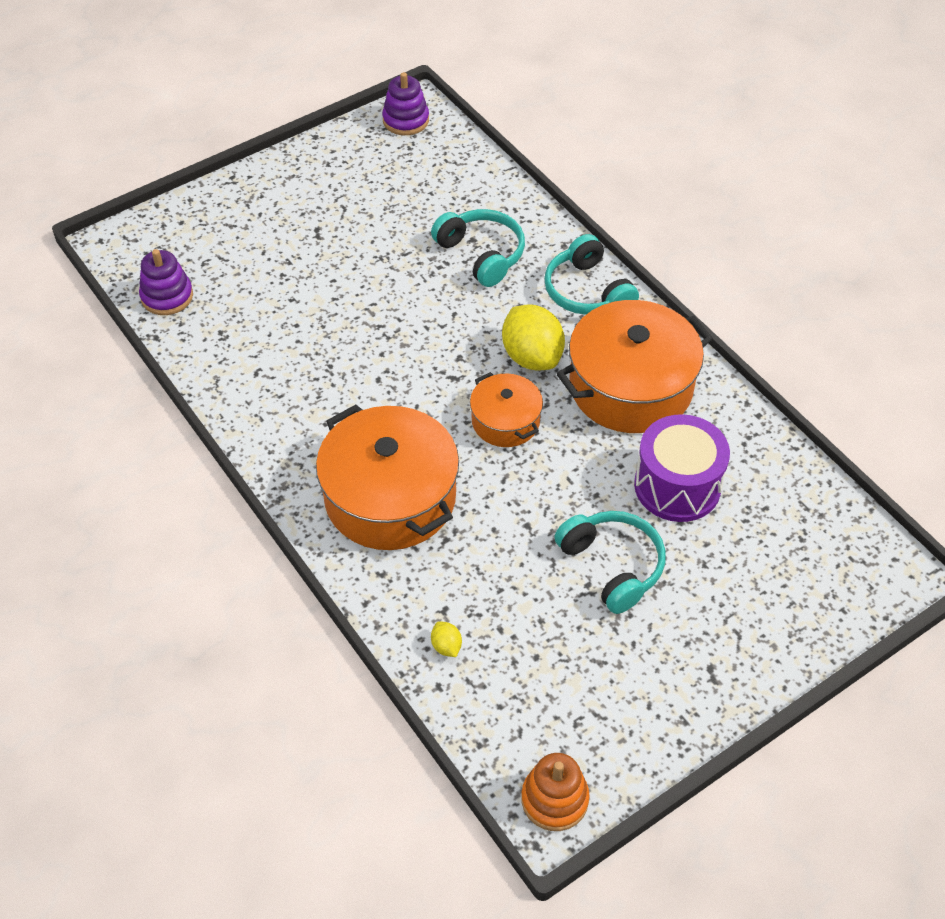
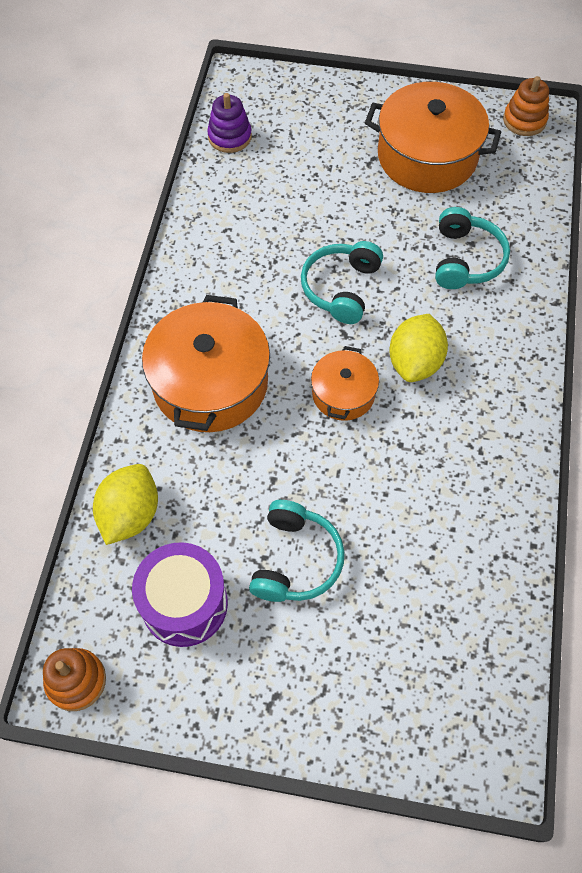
camera: 45 degrees right, 10 degrees up
(406, 120) = (524, 120): purple stacking toy -> orange stacking toy
(446, 646) = (130, 514): yellow lemon -> yellow lemon, size x2.31
(587, 291) = (511, 345): turquoise headphones -> turquoise headphones (341, 288)
(630, 387) = (460, 442): orange pot -> orange pot (427, 156)
(677, 486) = (408, 544): purple drum -> purple drum (184, 603)

